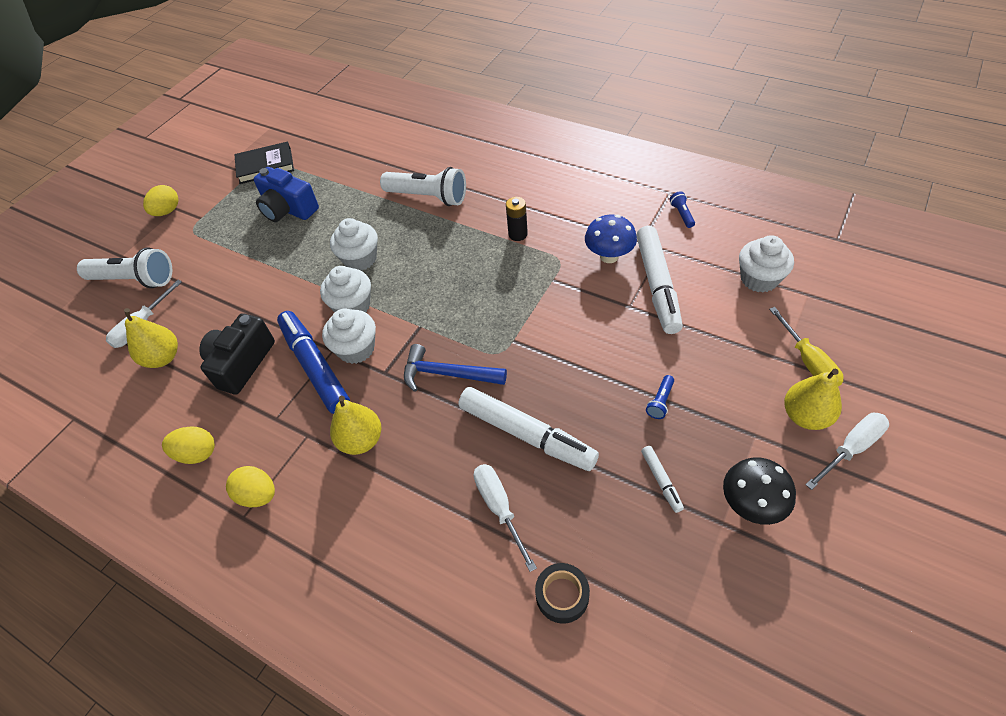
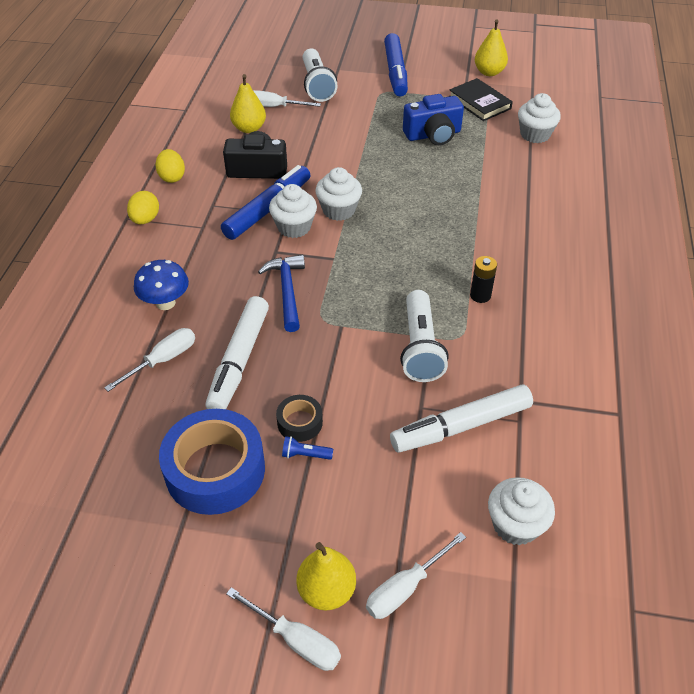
camera: 65 degrees right, 5 degrees down
(167, 211) = (395, 72): yellow egg -> blue marker
(288, 209) = (433, 135): blue camera -> blue camera turned 120 degrees counterclockwise
(360, 259) = (395, 197): white cupcake -> white cupcake (535, 134)
(361, 440) = (205, 258): yellow pear -> yellow pear (489, 72)
(428, 197) = (498, 217): white flashlight -> white flashlight (420, 347)
(562, 595) = (93, 419): black tape -> black tape (300, 422)
(609, 256) = (484, 376): blue mushroom -> blue mushroom (165, 303)
(661, 481) = (215, 470): white marker -> blue tape
(681, 214) = (586, 431): blue flashlight -> none
(751, 504) = (205, 548): black mushroom -> none
(808, 361) = (405, 588): yellow screwdriver -> white screwdriver

